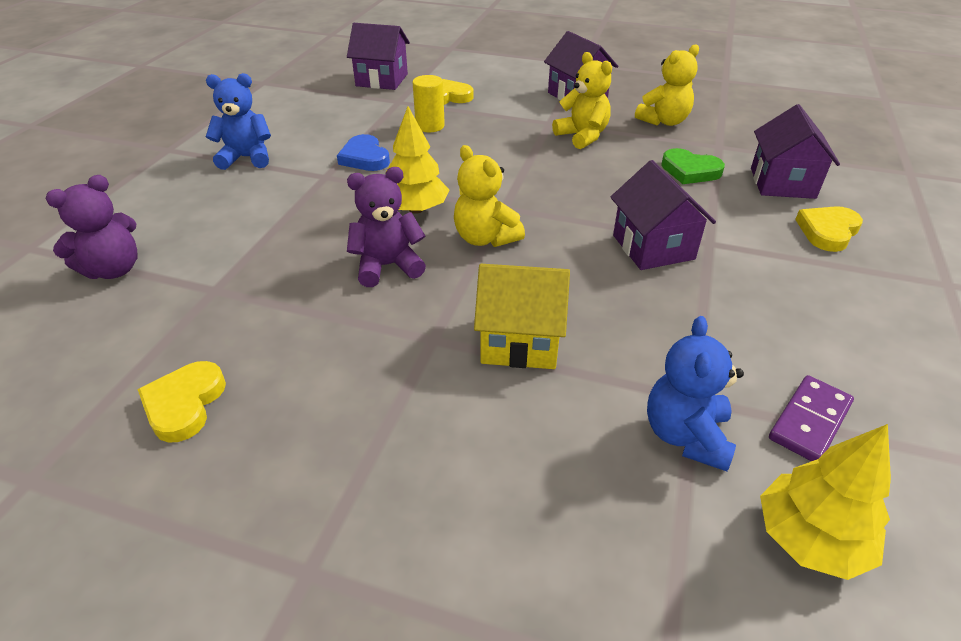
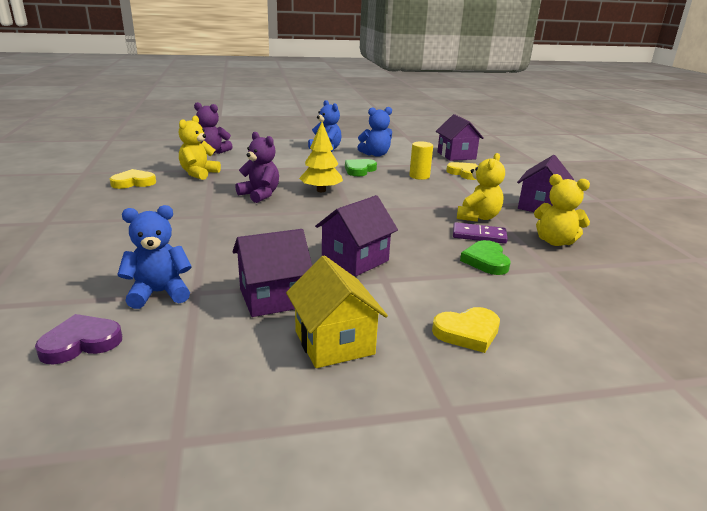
camera: 60 degrees right, 15 degrees down
(315, 127) = (375, 154): none -> blue teddy bear
(365, 158) = (359, 170): blue heart -> green heart
(485, 238) = (310, 211): yellow teddy bear -> yellow teddy bear (199, 174)
(520, 341) = (218, 236): yellow house -> yellow house (334, 342)
(782, 183) = (527, 304): purple house -> purple house (273, 298)
(809, 421) = (193, 337): purple domino -> purple domino (479, 235)
(809, 539) = (81, 343): yellow tree -> purple heart
(827, 231) = (467, 332): yellow heart -> yellow heart turned 150 degrees clockwise

